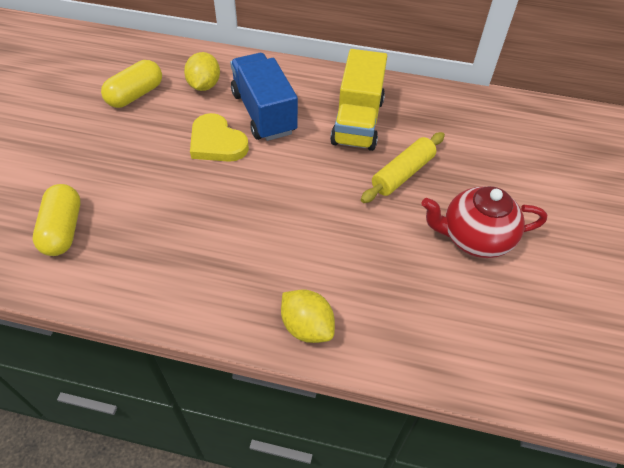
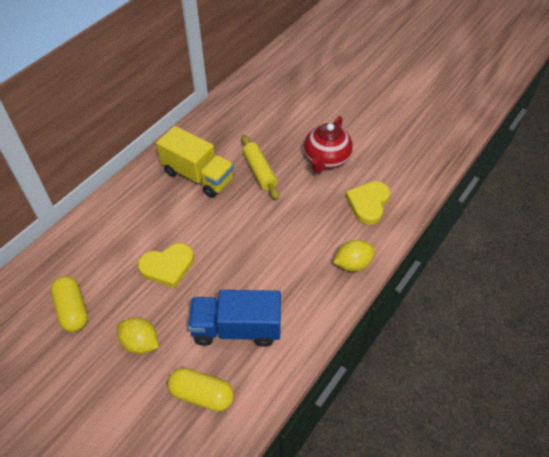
camera: 65 degrees left, 0 degrees up
(204, 85) = (95, 256): yellow lemon -> yellow lemon (140, 343)
(264, 113) = (154, 227): blue truck -> blue truck (236, 328)
(427, 315) = (368, 203): none -> yellow heart

